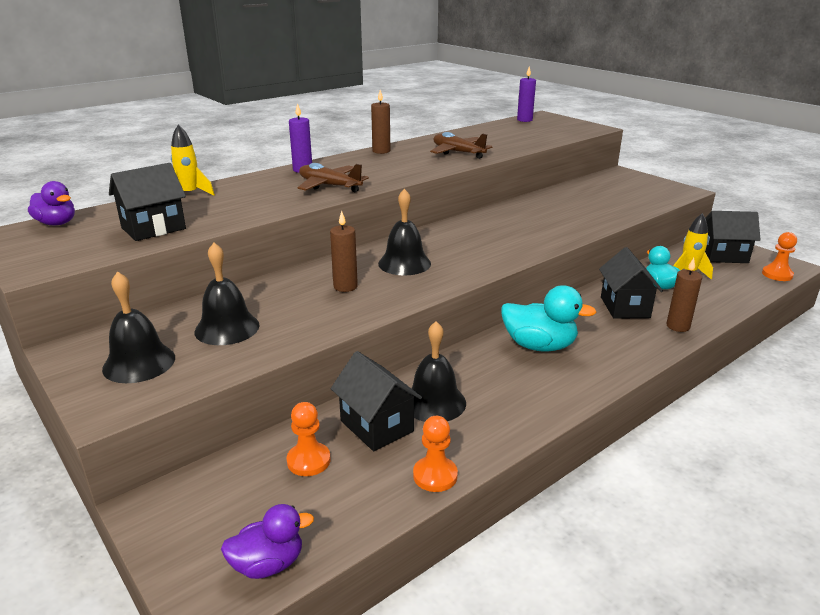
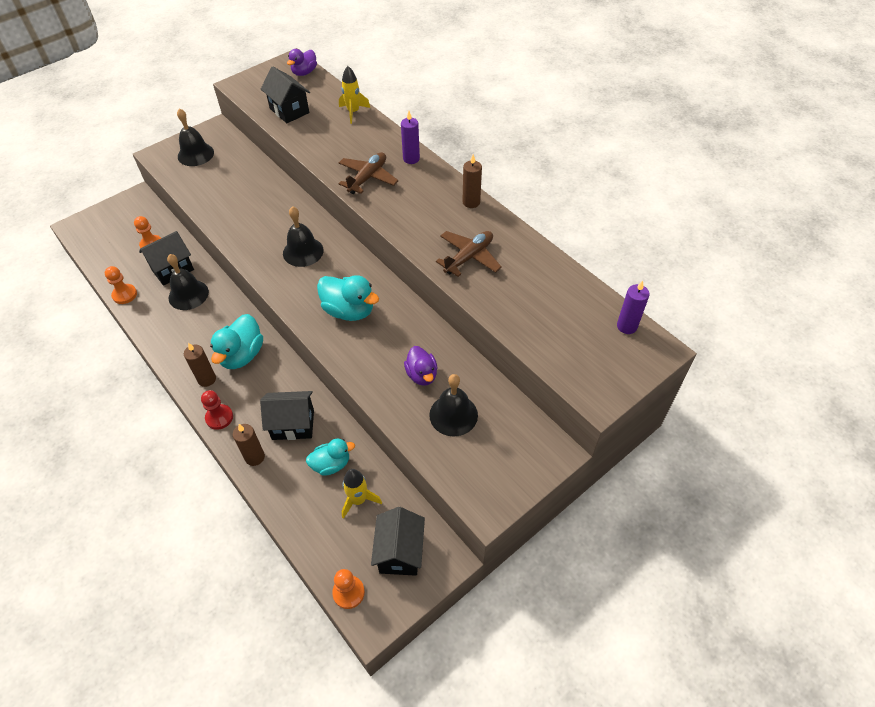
camera: 90 degrees right, 25 degrees up
(227, 328) = (225, 178): black bell -> black bell (453, 415)
(268, 564) = (89, 240): purple duck -> purple duck (422, 375)
(345, 286) = (269, 223): brown candle -> brown candle (207, 379)
(498, 237) = (349, 311): none -> turquoise duck
(639, 353) = (219, 417): none -> red pawn

